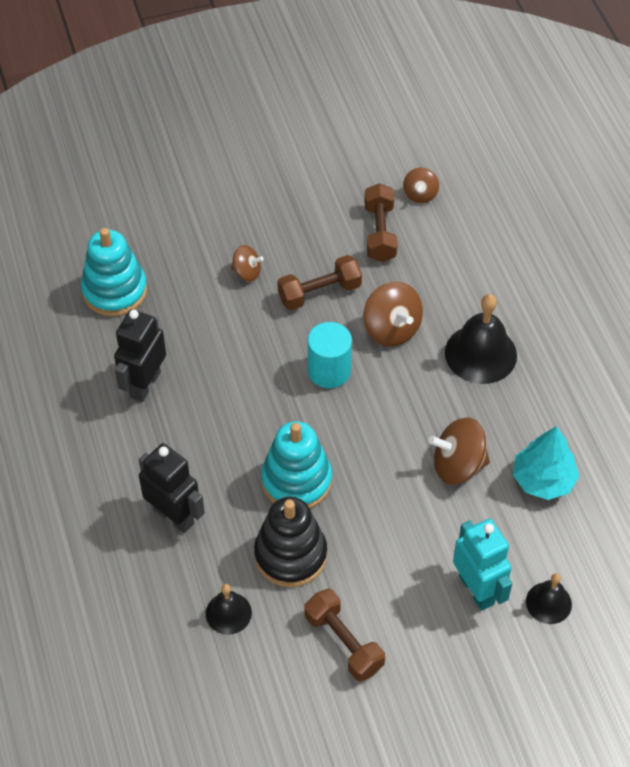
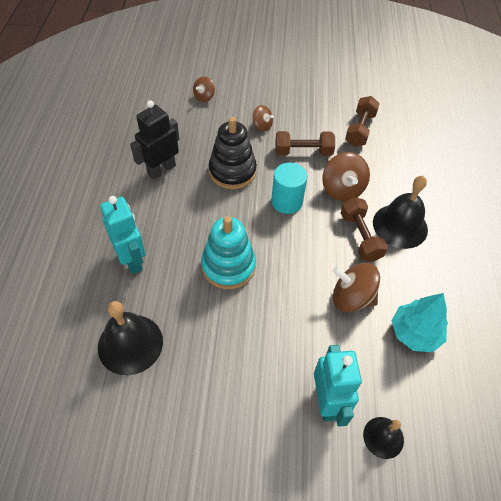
camera: 20 degrees right, 0 degrees up
(115, 291) = (174, 111): turquoise stacking toy -> none
(174, 516) = (132, 260): black robot -> turquoise robot
(228, 613) = (130, 344): black bell -> black bell, size x1.74
(290, 555) = (197, 318): black stacking toy -> black stacking toy (232, 171)
(343, 642) = (203, 402): brown dumbbell -> brown dumbbell (360, 237)
(420, 194) = (397, 116): brown spinning top -> brown spinning top (204, 97)

